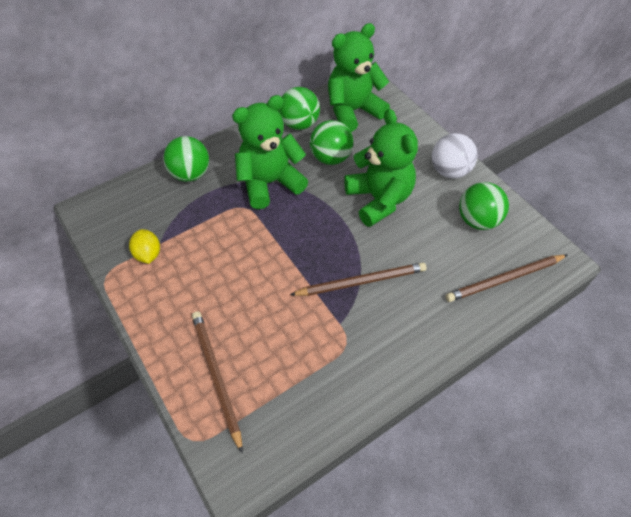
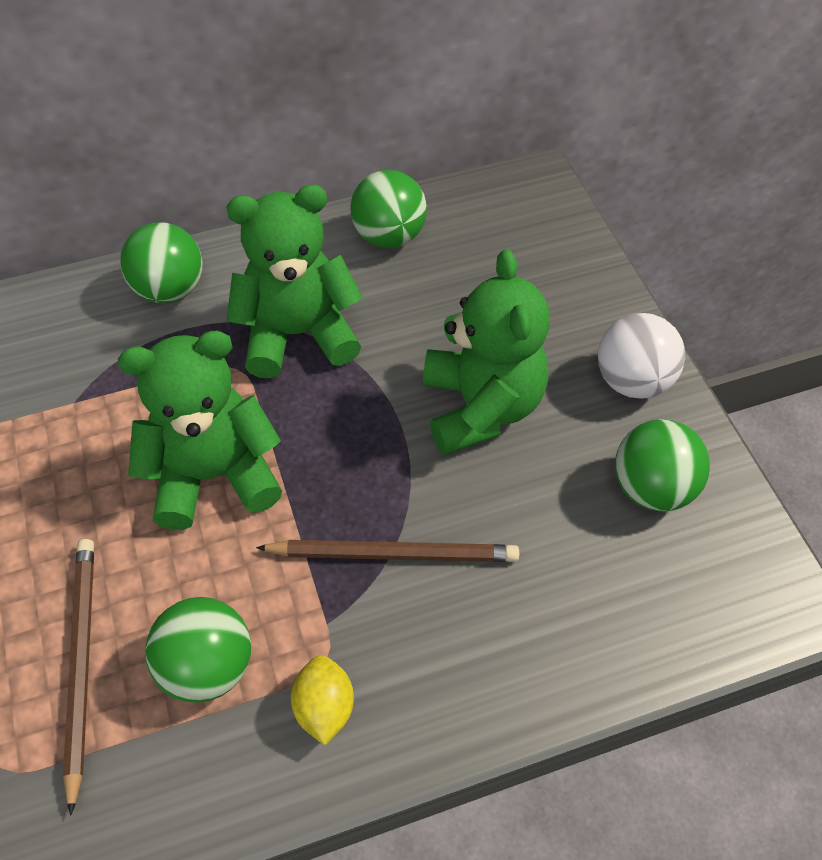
camera: 15 degrees right, 0 degrees up
(148, 254) = (49, 417): yellow lemon -> yellow lemon (324, 707)
(331, 158) = (422, 310): green ball -> green ball (207, 666)
(353, 111) = (494, 231): green teddy bear -> green teddy bear (214, 475)
(504, 279) = (662, 615): brown pencil -> none

